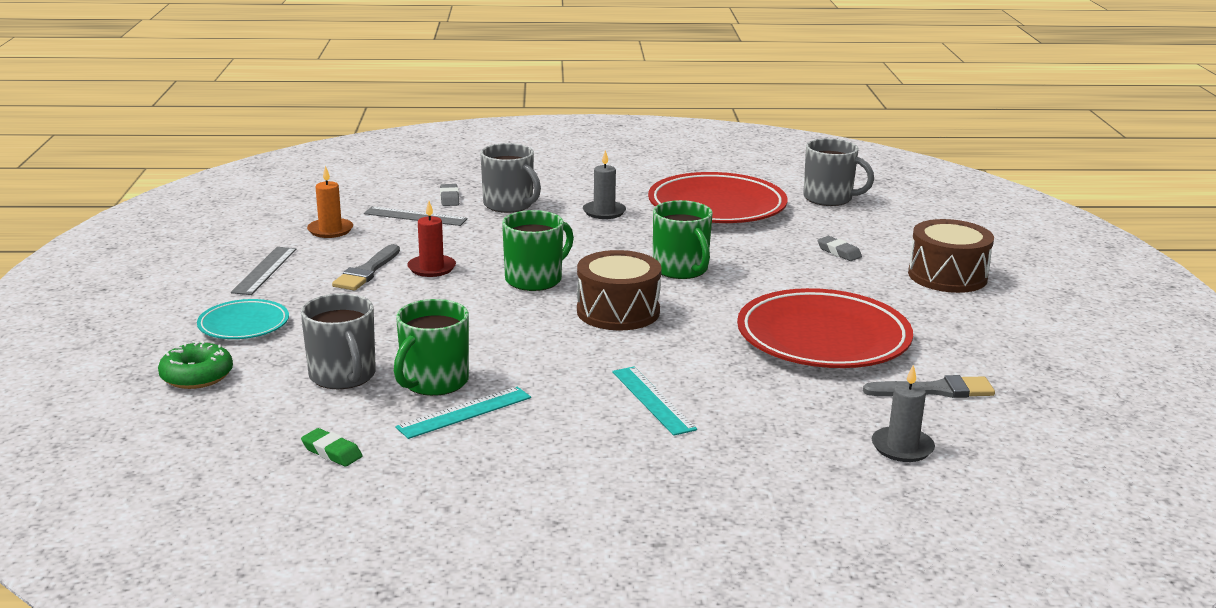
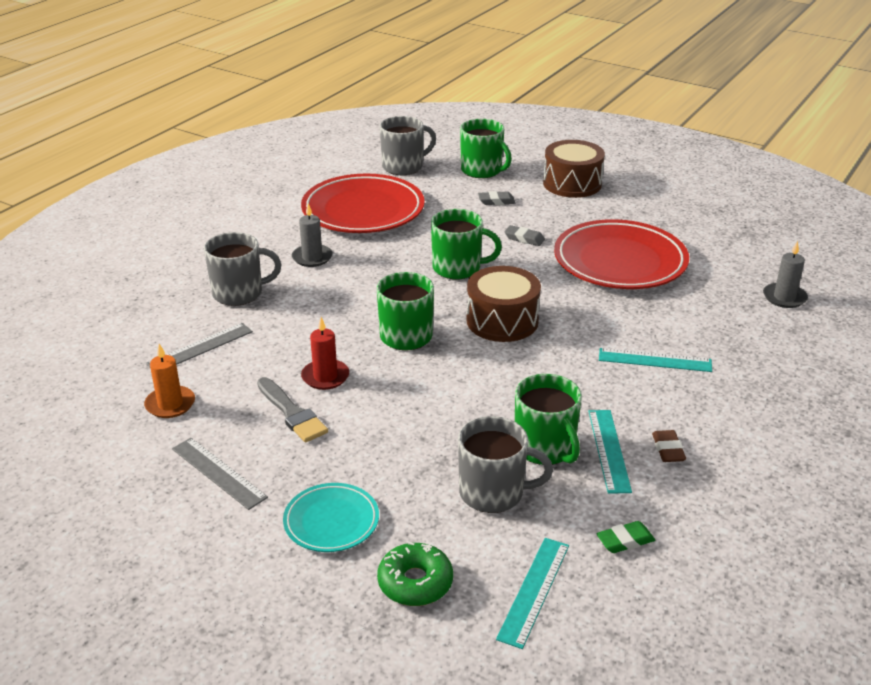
camera: 55 degrees left, 10 degrees up
(226, 427) = (534, 591): none -> turquoise ruler
(449, 198) = (183, 316): grey eraser -> grey eraser (524, 238)
(499, 442) = (668, 449): none -> brown eraser
(889, 230) = (482, 170): none -> green mug
(935, 390) = (722, 256): grey brush -> none

